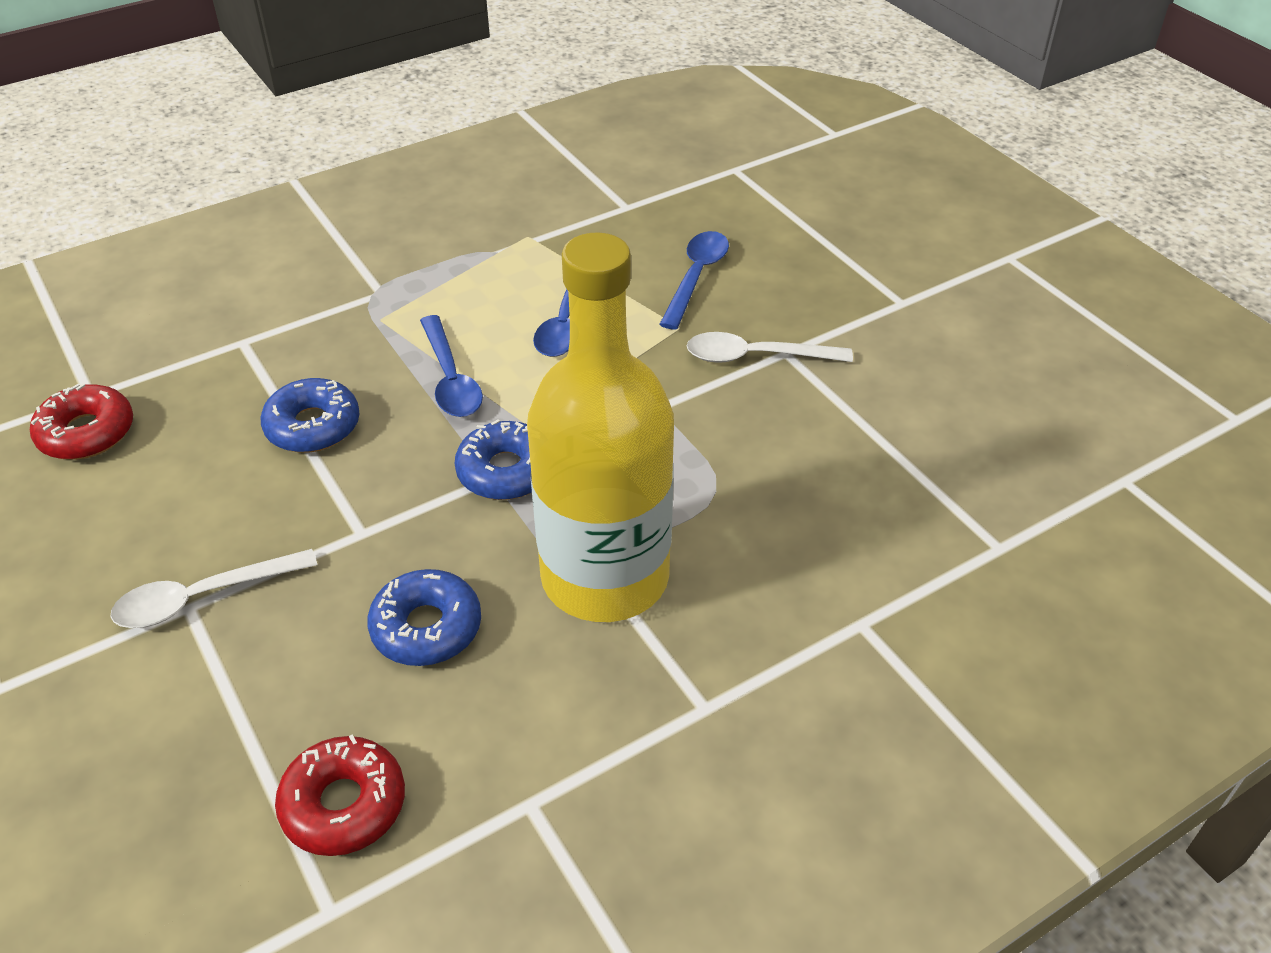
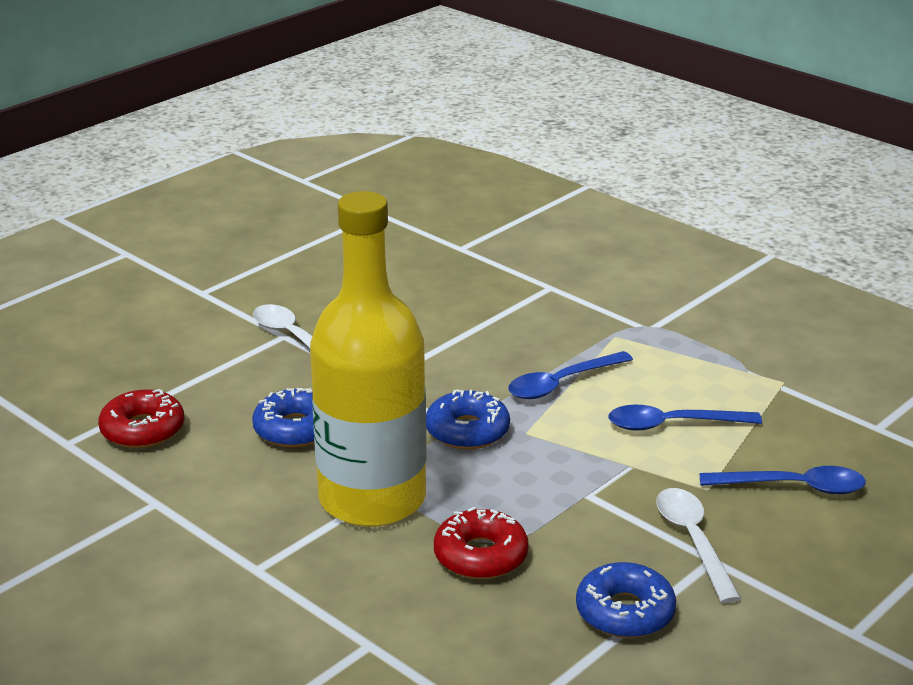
camera: 75 degrees right, 15 degrees down
(86, 433) = (423, 257): red donut -> red donut (480, 556)
(313, 426) = (474, 337): blue donut -> blue donut (625, 612)

